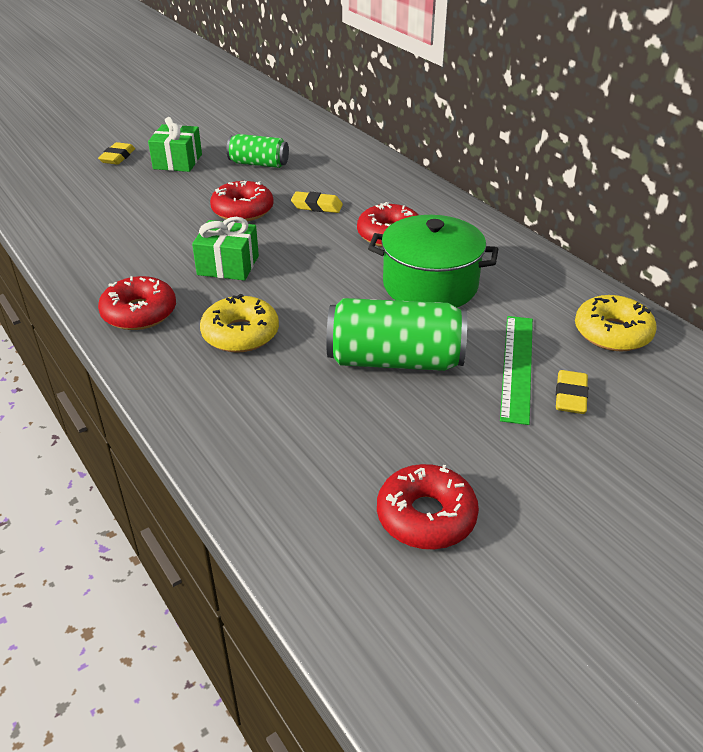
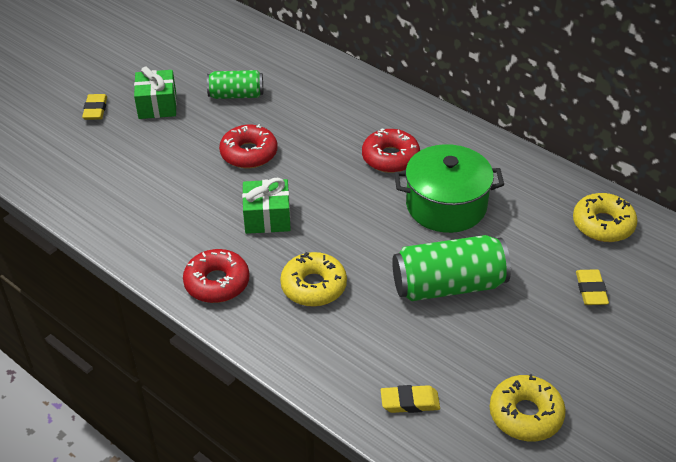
camera: 15 degrees left, 5 degrees up
(317, 206) = (313, 137): yellow eraser -> yellow eraser (410, 402)
(426, 516) = (525, 414): red donut -> yellow donut
(517, 367) = (543, 271): green ruler -> none

